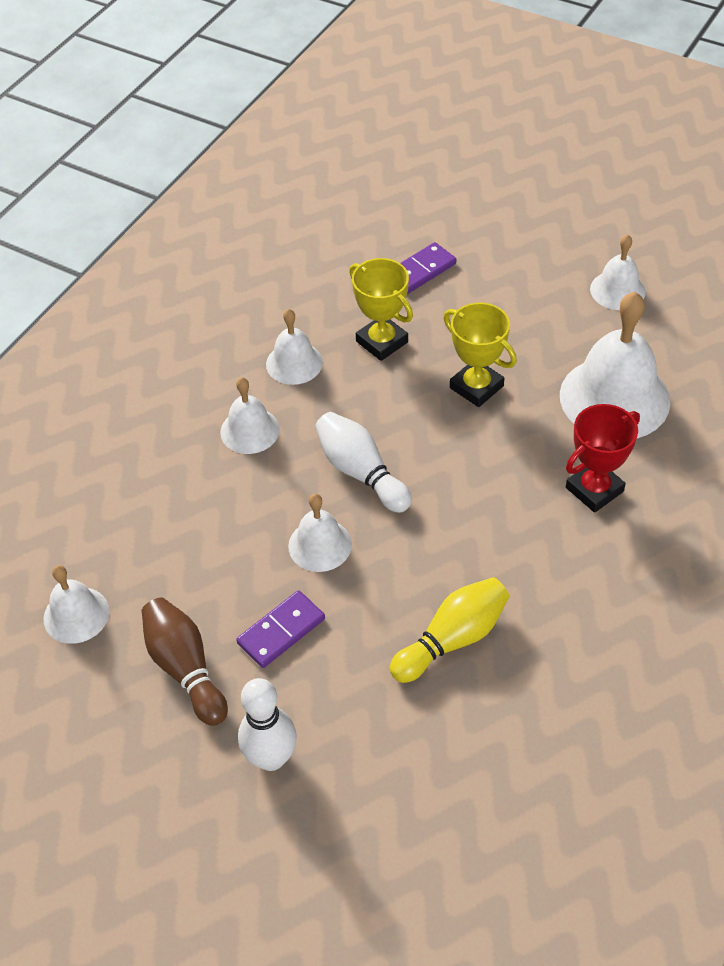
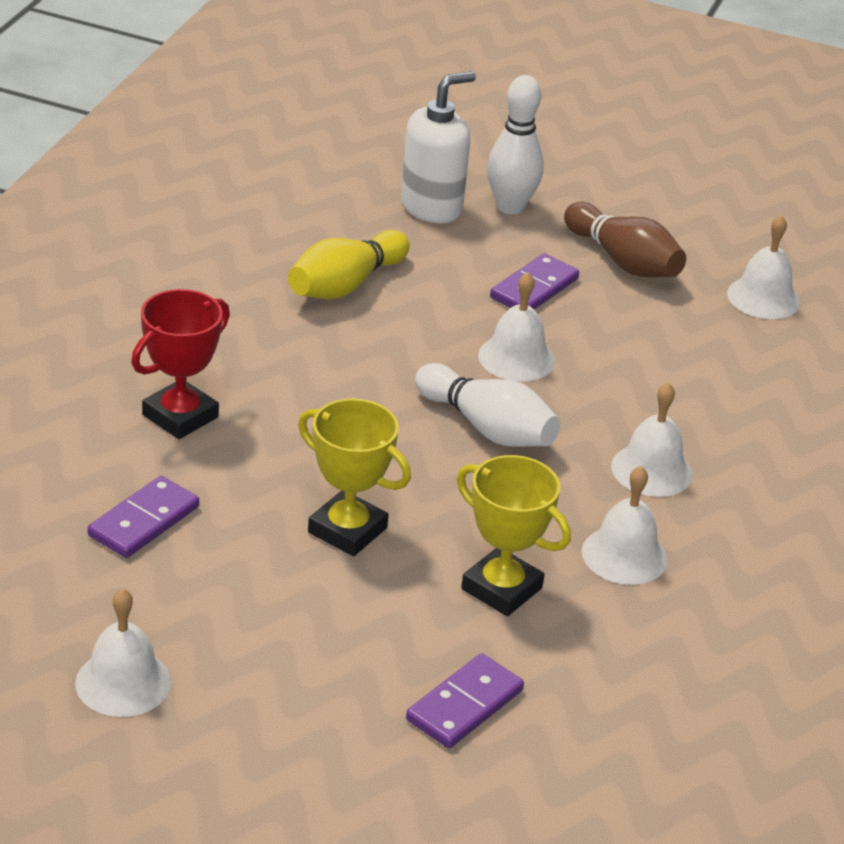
camera: 165 degrees right, 15 degrees down
(352, 758) = (432, 207): none -> white soap dispenser
(614, 398) = (143, 521): white bell -> purple domino

